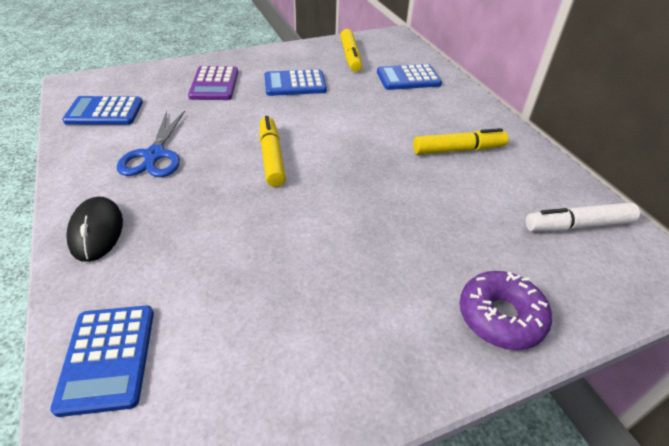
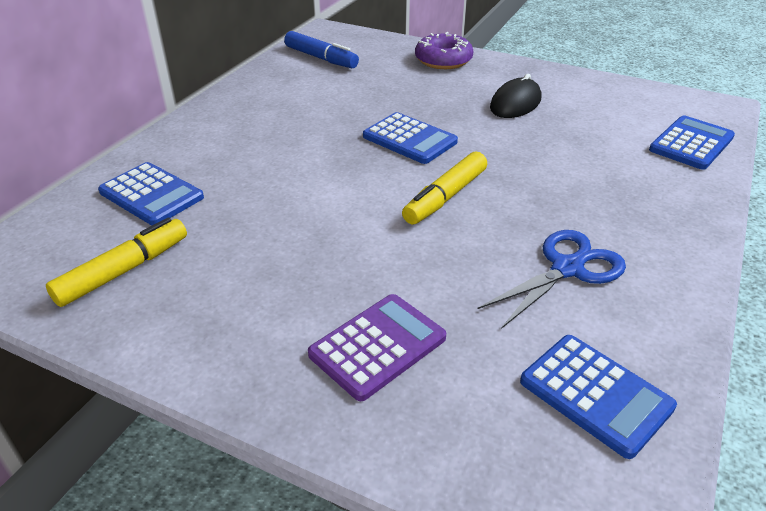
camera: 130 degrees left, 5 degrees down
(96, 231) = (673, 220): black mouse -> black mouse (515, 103)
(295, 84) = (277, 271): blue calculator -> blue calculator (409, 139)
(458, 150) = (284, 118): yellow marker -> none
(578, 225) = (321, 58): white marker -> blue marker

